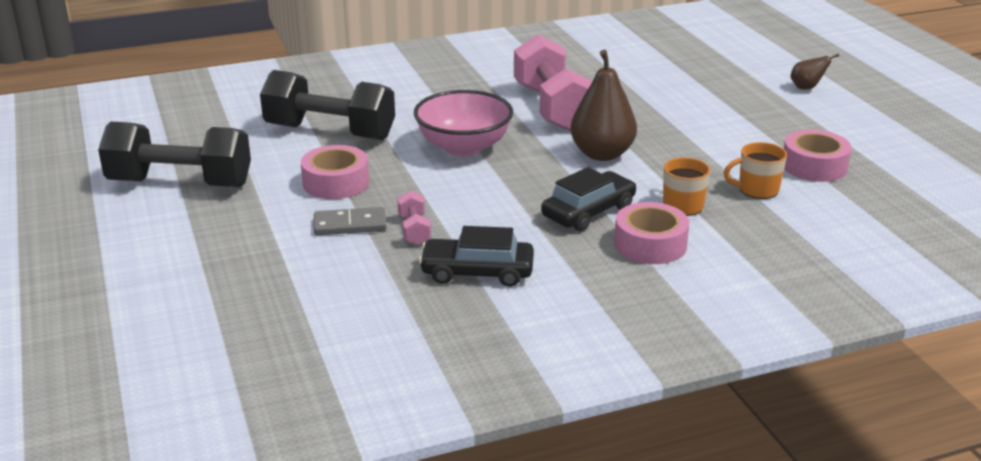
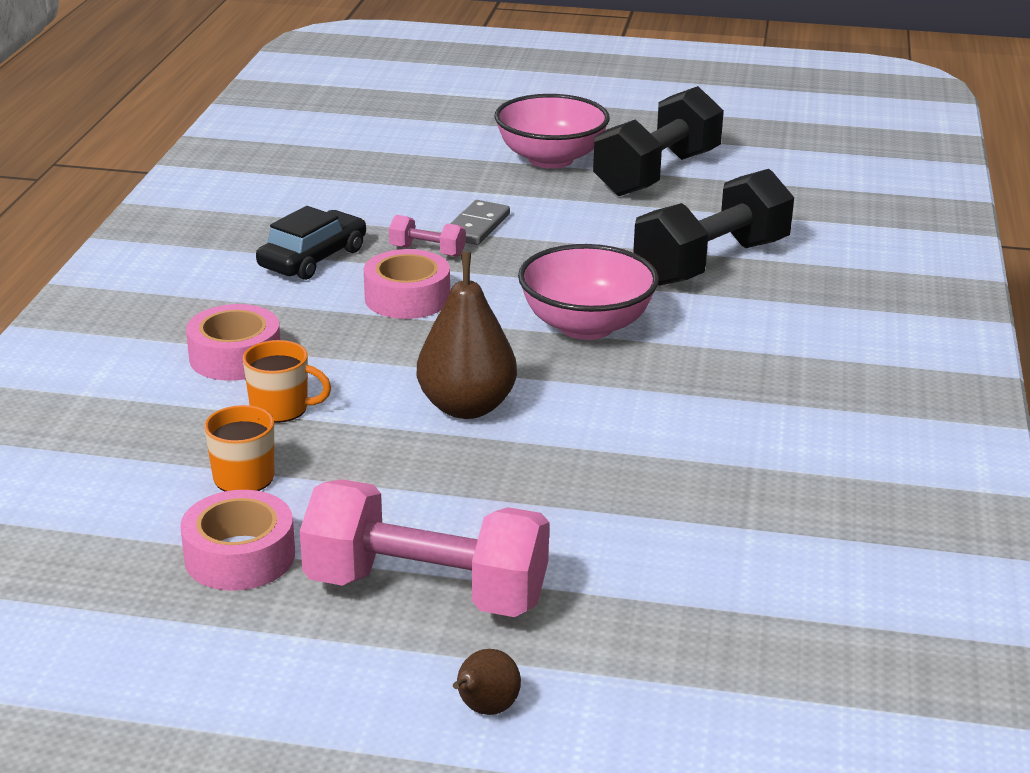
camera: 120 degrees right, 0 degrees up
(179, 234) = (550, 159): none -> pink bowl
(336, 183) = (575, 239): pink tape -> pink tape (407, 298)
(552, 108) = (645, 422): pink dumbbell -> pink dumbbell (426, 591)
(588, 212) = (344, 348): black car -> none

